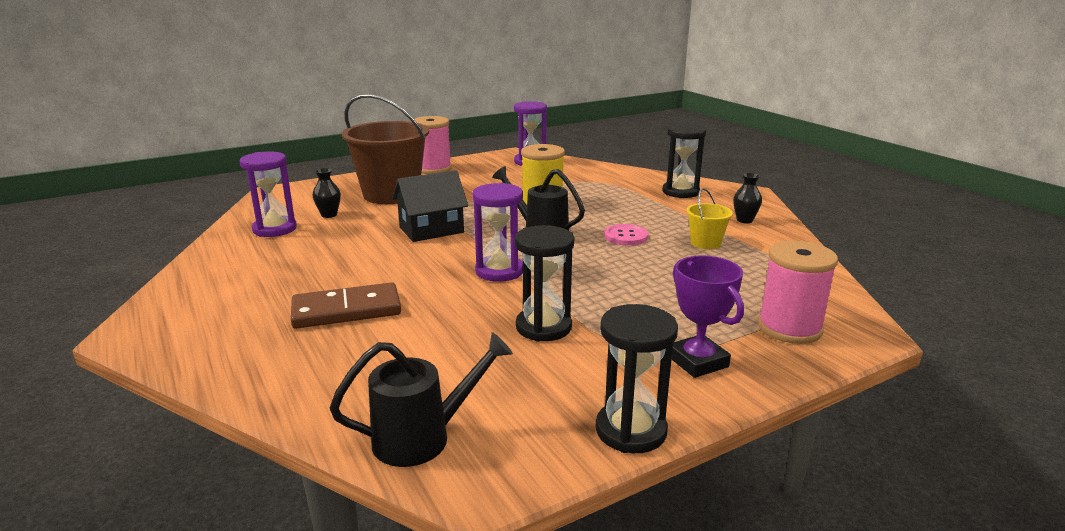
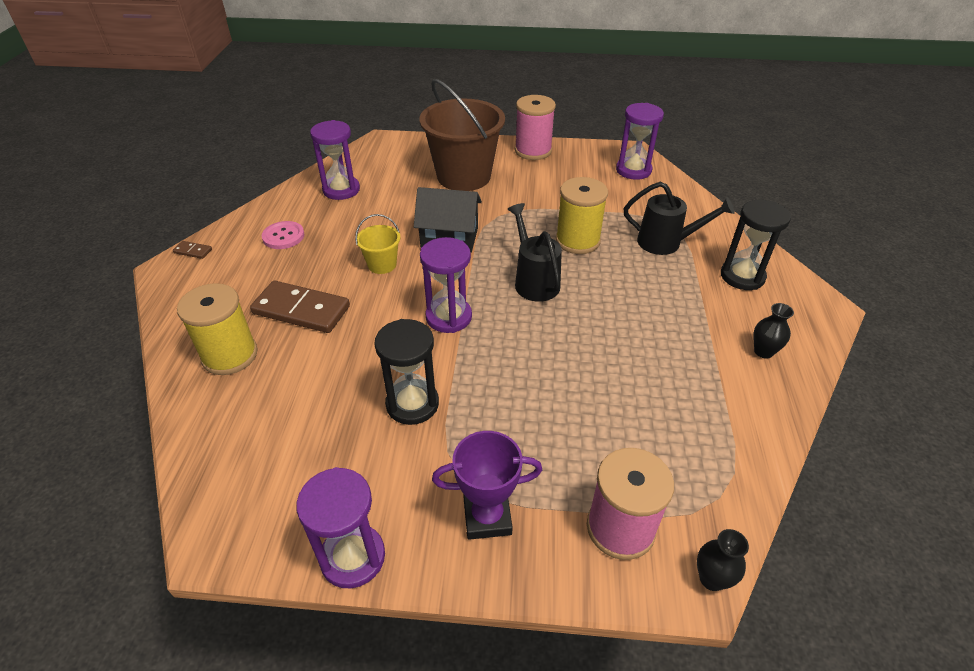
camera: 35 degrees right, 20 degrees up
(147, 311) = (193, 251): none -> brown domino
(309, 363) = (230, 355): none -> yellow spool
(329, 215) = (393, 186): black vase -> black vase (711, 578)
(423, 438) = (223, 472): black watering can -> black watering can (666, 243)
(626, 236) = (607, 321): pink button -> pink button (283, 236)
(631, 430) = (353, 557): black hourglass -> purple hourglass
(697, 361) = (487, 517): purple trophy -> purple trophy turned 75 degrees clockwise
(705, 243) = (677, 367): yellow bucket -> yellow bucket (382, 264)

